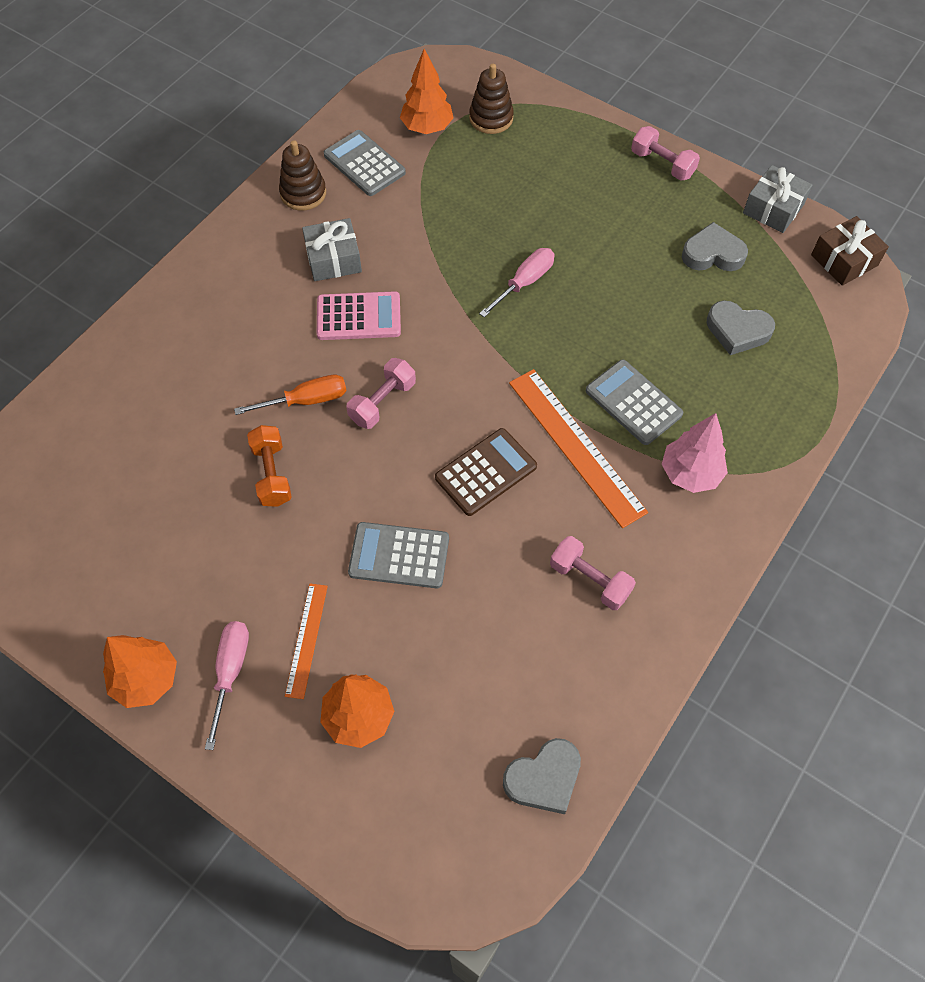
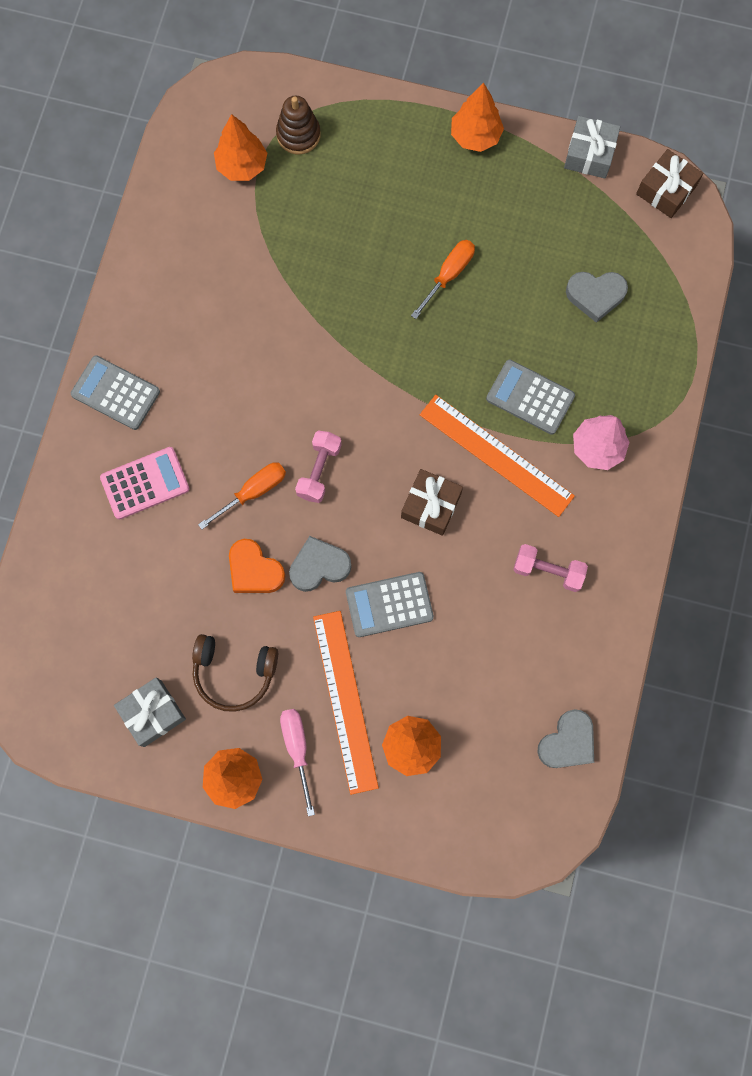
camera: 20 degrees left, 15 degrees up
(201, 568) = (234, 673): none -> brown headphones
(272, 474) = (254, 570): orange dumbbell -> orange heart
(303, 193) = (157, 280): brown stacking toy -> none
(306, 640) = (345, 701): orange ruler -> orange ruler, size x1.81
(333, 259) = (215, 341): grey gift -> grey gift (152, 713)
(358, 317) = (263, 394): pink calculator -> pink calculator (145, 483)
(364, 164) = (200, 227): grey calculator -> grey calculator (115, 393)
(485, 472) = (431, 505): brown calculator -> brown gift
(524, 283) = (396, 309): pink screwdriver -> none
(589, 269) = (448, 275): none -> orange screwdriver
(662, 164) = (475, 136): pink dumbbell -> orange tree
(712, 254) = (550, 222): grey heart -> grey heart (319, 566)

